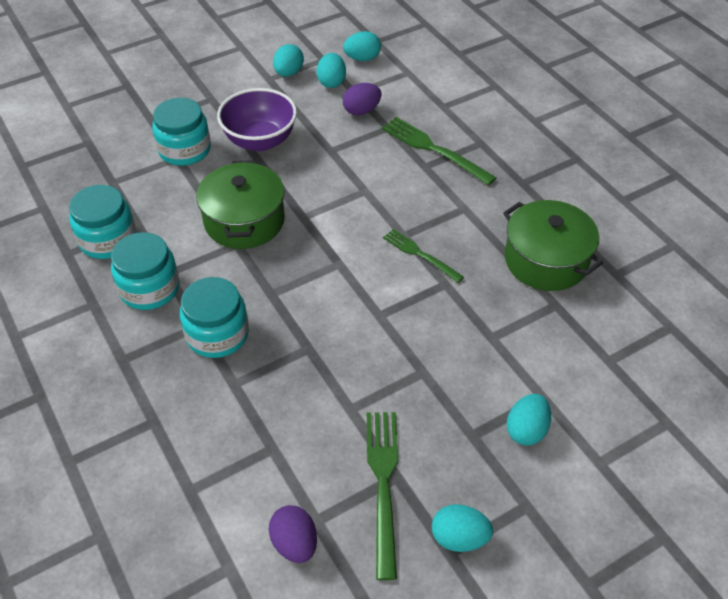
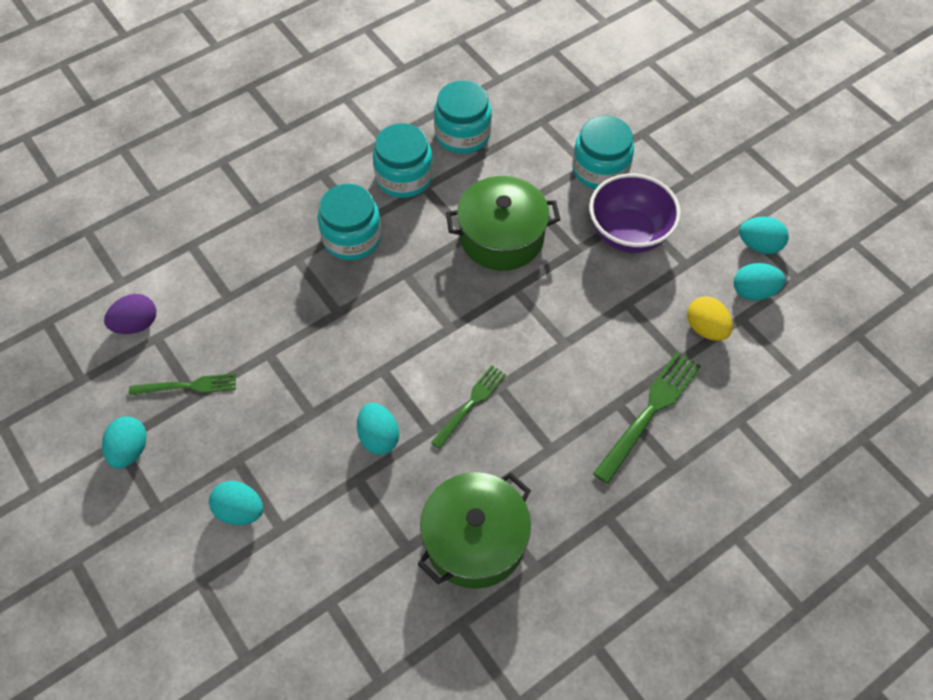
camera: 85 degrees right, 10 degrees up
(361, 111) = (705, 328): purple egg -> yellow egg
(362, 58) = (812, 321): turquoise egg -> turquoise egg (379, 437)
(383, 483) = (188, 386): green fork -> green fork, size x0.64

